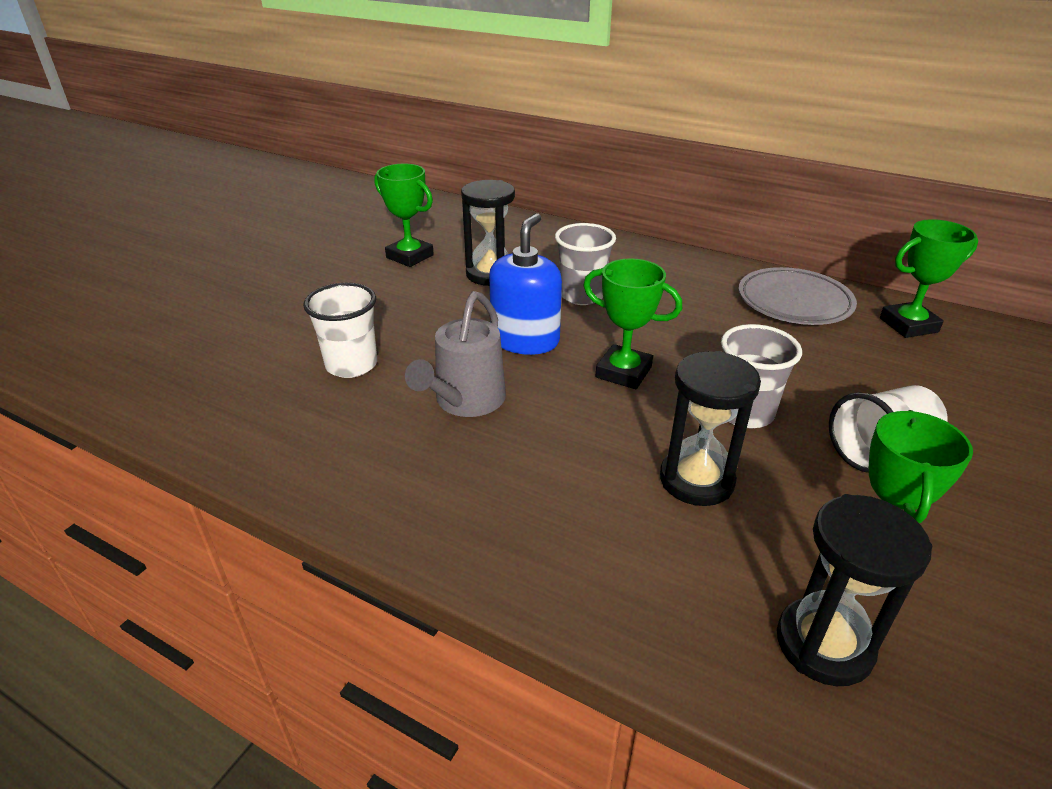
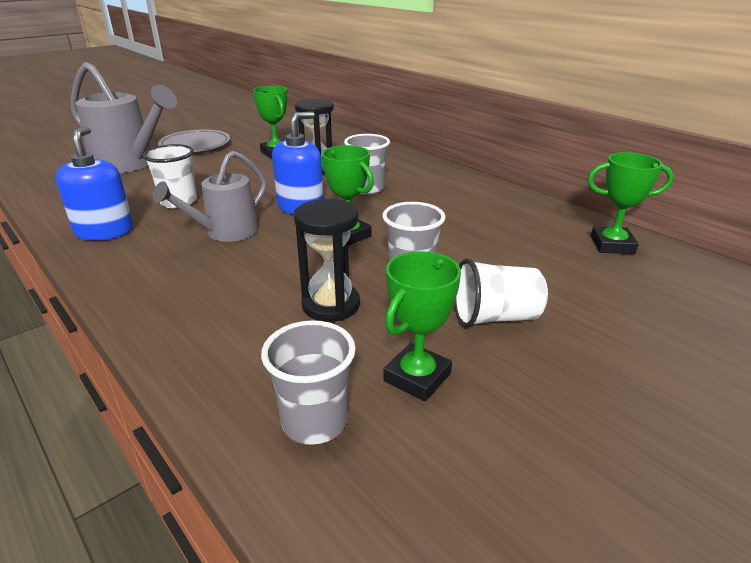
camera: 20 degrees right, 5 degrees down
(211, 312) = (130, 164): none -> grey watering can
(290, 437) = (104, 231): none -> blue soap dispenser
(794, 302) = (527, 216): grey plate -> grey plate (195, 145)
(824, 644) = (314, 422): black hourglass -> grey cup

